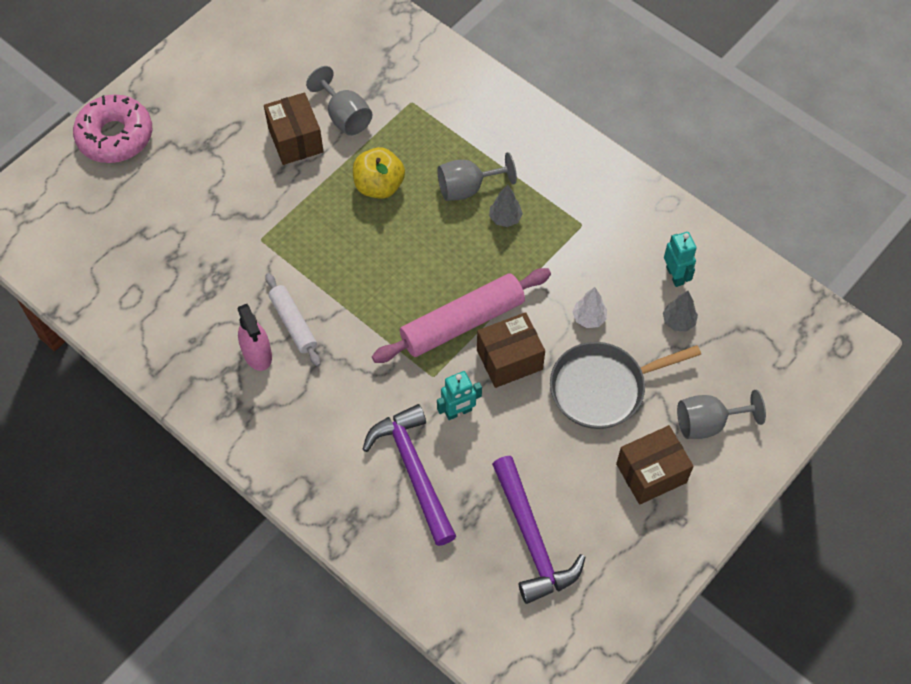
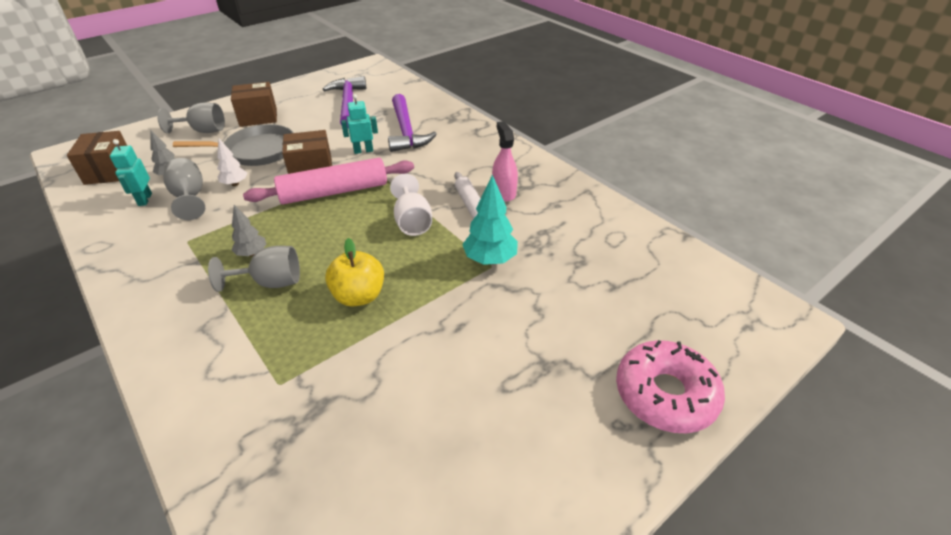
camera: 170 degrees left, 20 degrees down
(263, 246) = (490, 260): none -> turquoise tree
(295, 140) = (436, 356): brown box -> brown box (109, 171)
(345, 117) = (368, 376): grey goblet -> grey goblet (190, 197)
(355, 287) = (412, 222): none -> white goblet

